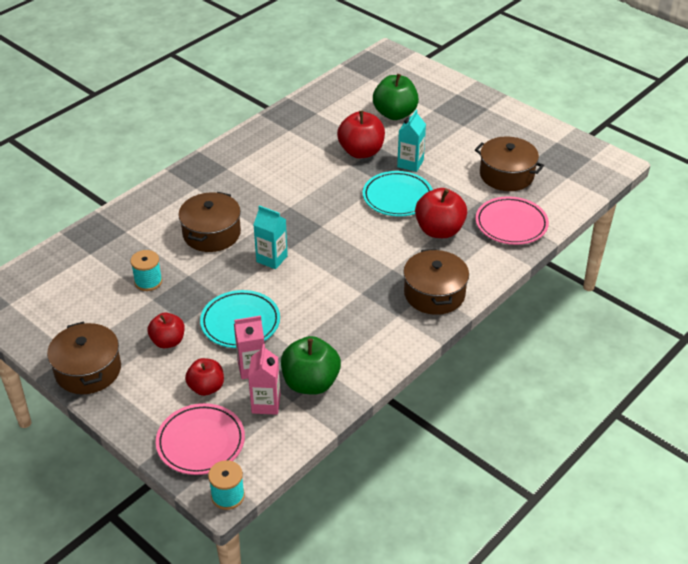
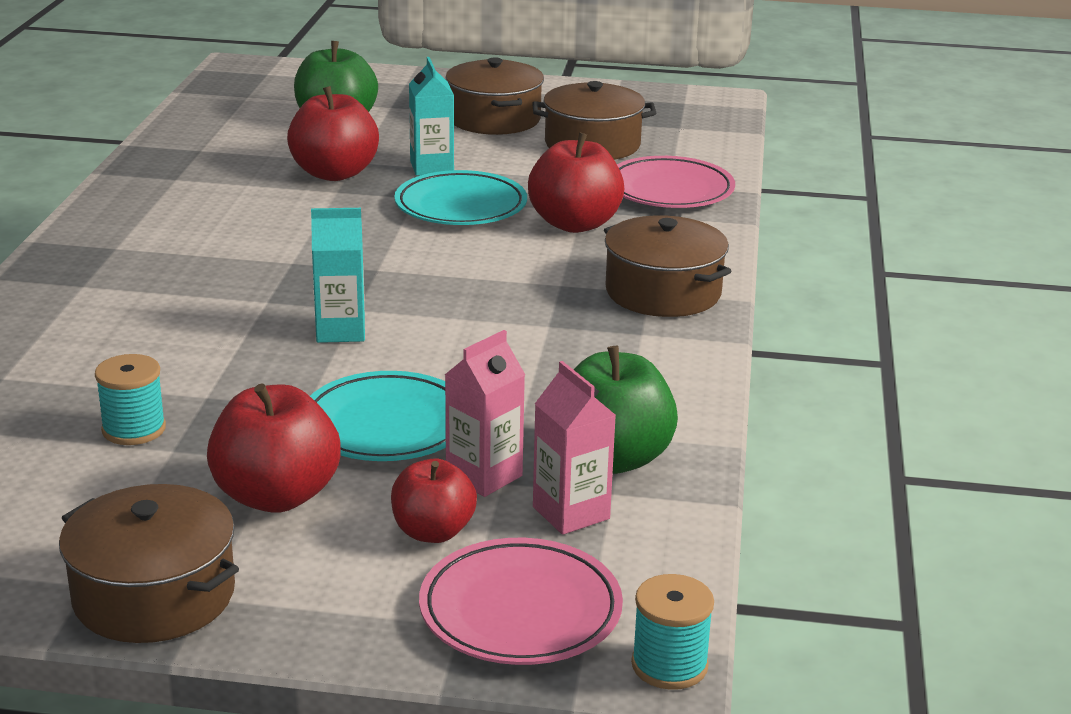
camera: 35 degrees left, 15 degrees down
(168, 341) = (276, 496): red apple -> red apple, size x1.56
(211, 233) = (186, 332): brown pot -> brown pot (494, 119)

